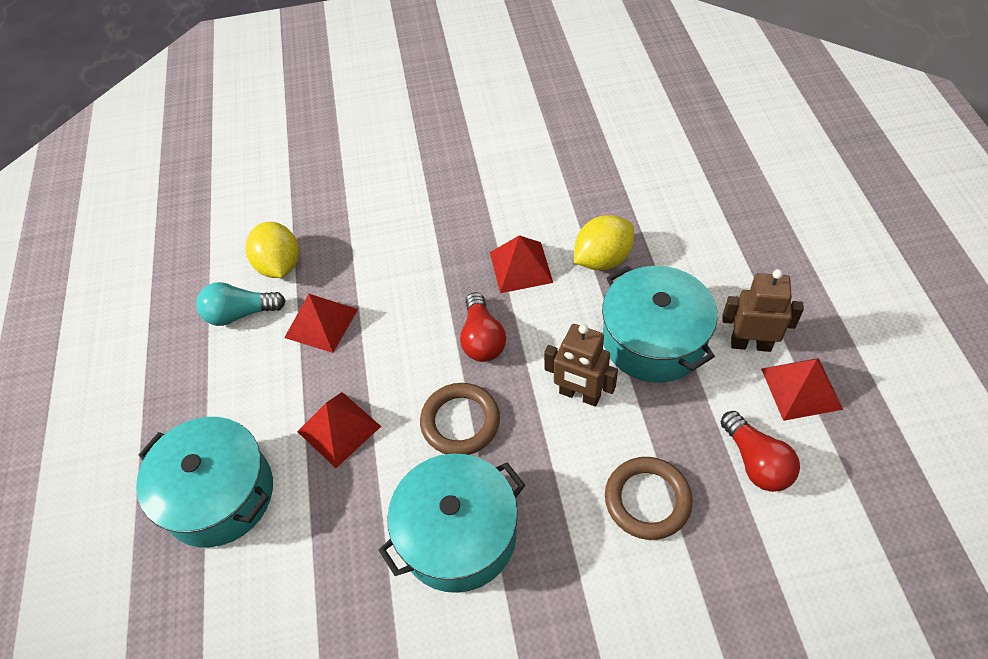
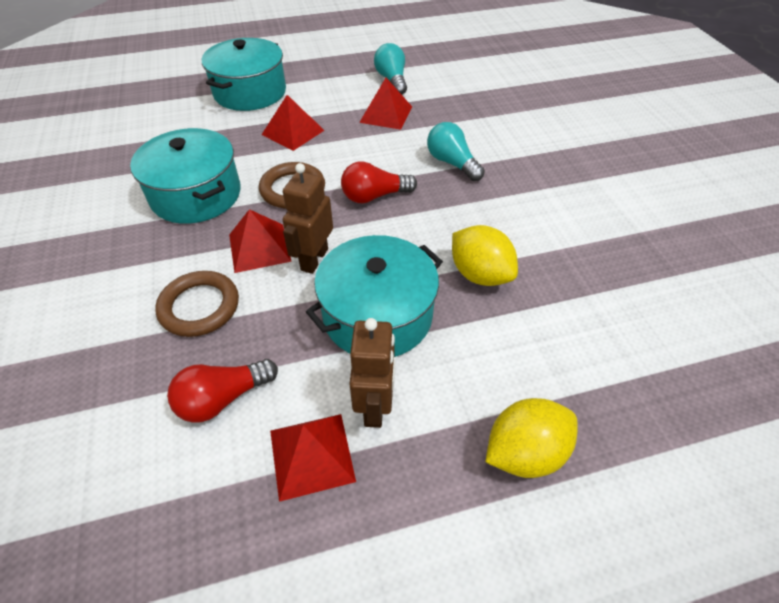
camera: 80 degrees right, 5 degrees down
(279, 266) = (438, 90): yellow lemon -> yellow lemon (524, 452)
(433, 265) = (452, 163): none -> turquoise light bulb
(521, 267) = (459, 216): red pyramid -> red pyramid (259, 247)

